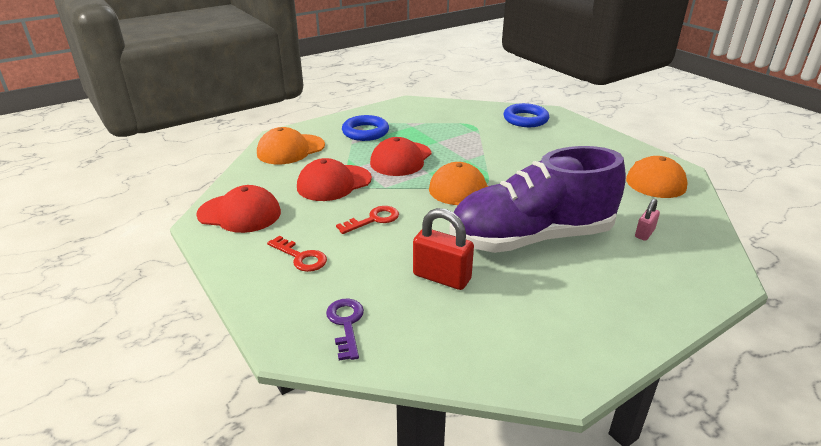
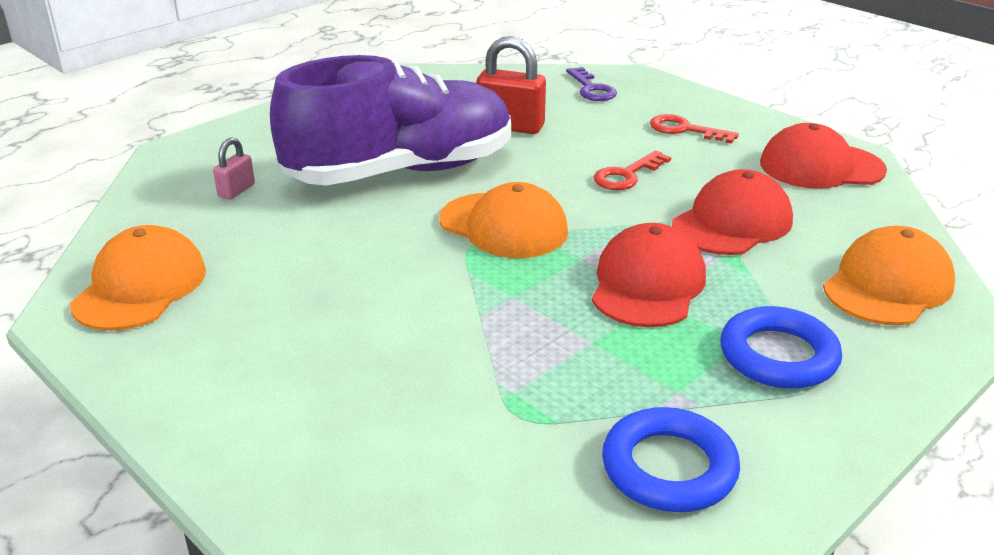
camera: 170 degrees right, 0 degrees up
(525, 119) = (369, 461): blue ring -> blue ring (669, 468)

